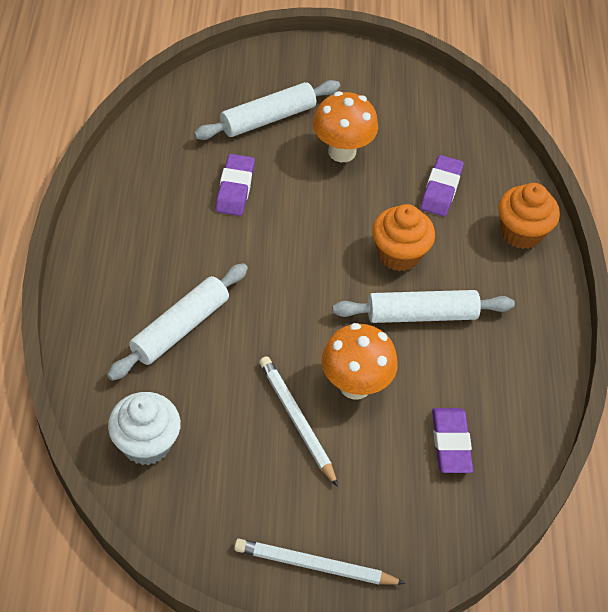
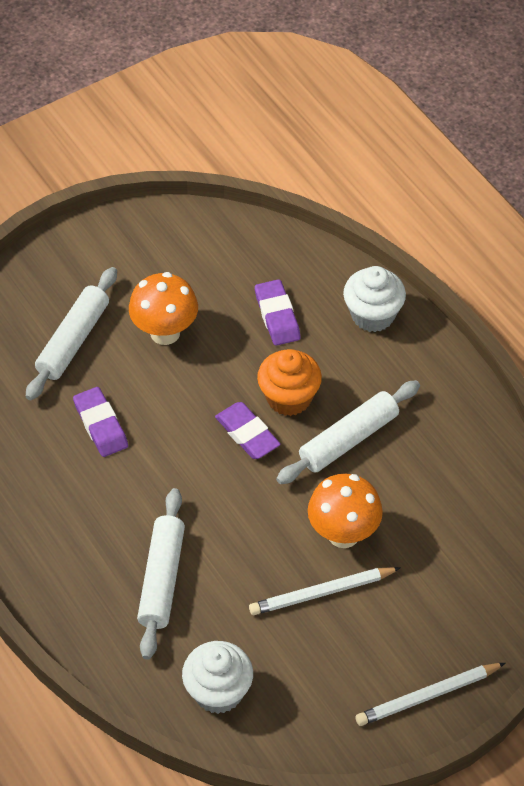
camera: 30 degrees left, 0 degrees up
(297, 420) = (321, 592): white pencil -> white pencil turned 45 degrees counterclockwise
(451, 443) = (453, 532): purple eraser -> purple eraser (247, 434)
(521, 232) = (373, 315): orange cupcake -> white cupcake

